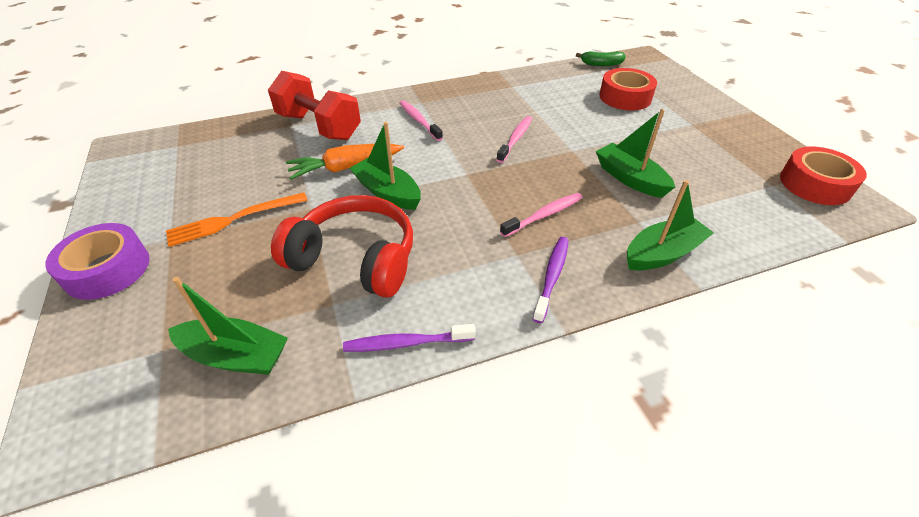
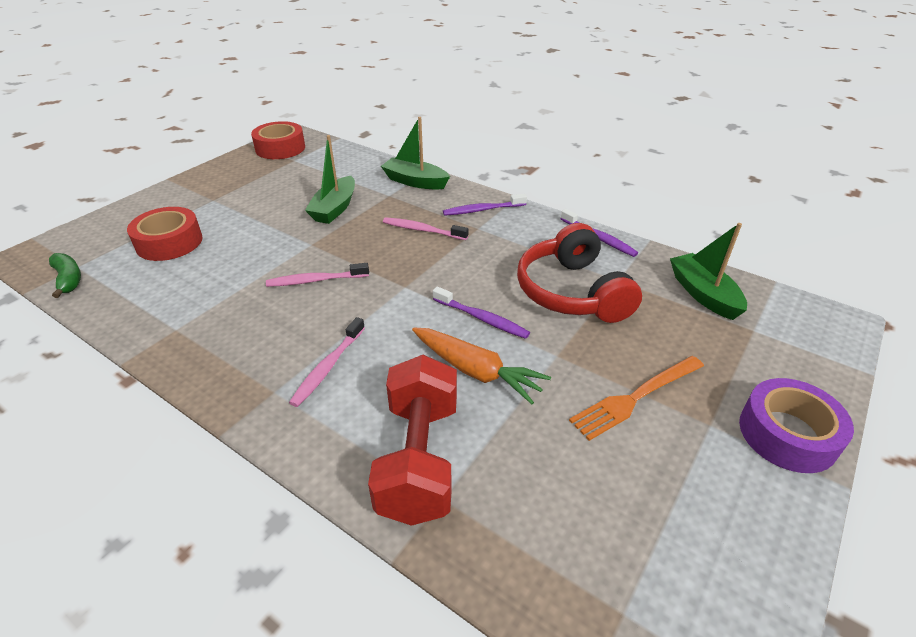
camera: 125 degrees left, 5 degrees down
(233, 220) = (635, 398): orange fork -> orange fork turned 120 degrees clockwise
(388, 192) = (482, 318): green boat -> purple toothbrush

